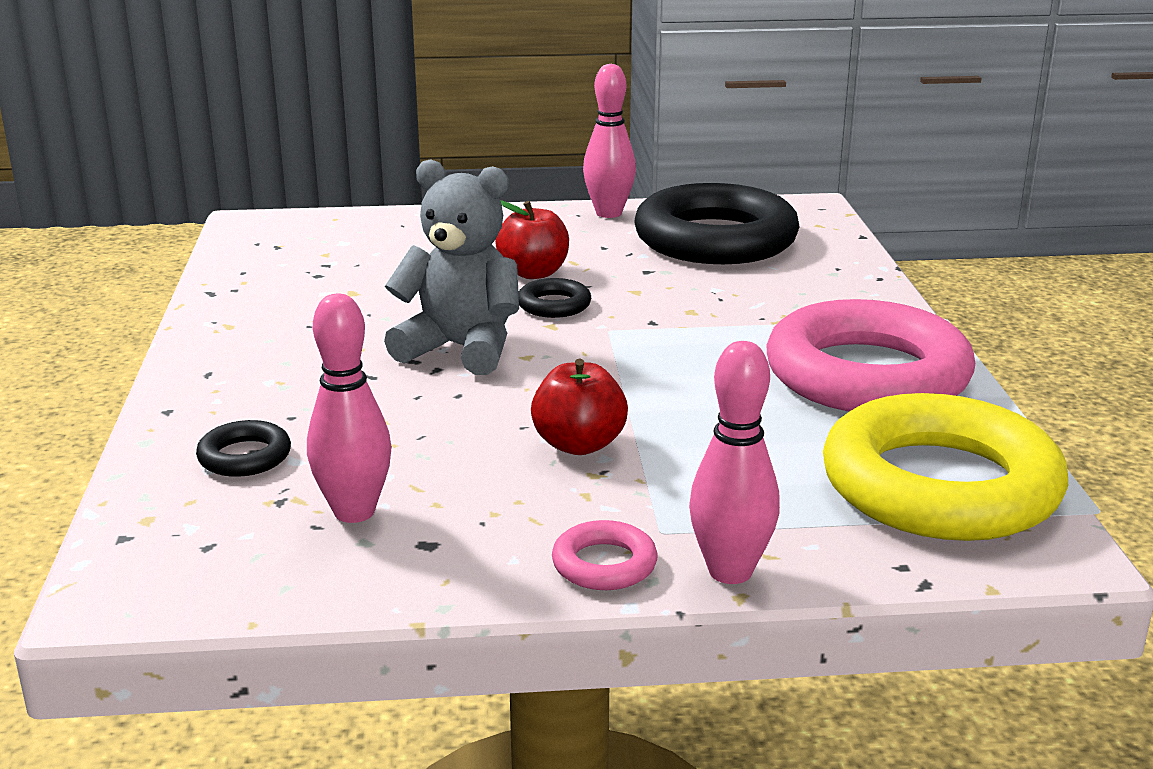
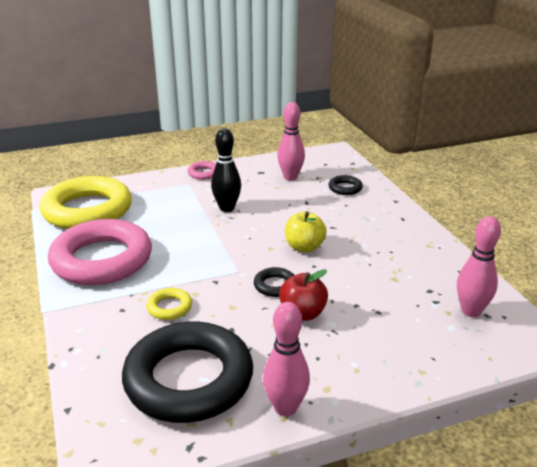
camera: 165 degrees right, 5 degrees up
(461, 349) = (304, 247): grey teddy bear -> yellow apple
(579, 444) = (227, 208): red apple -> black bowling pin
(730, 571) = (165, 176): pink bowling pin -> pink bowling pin (471, 311)
(735, 300) = (169, 307): none -> yellow ring

